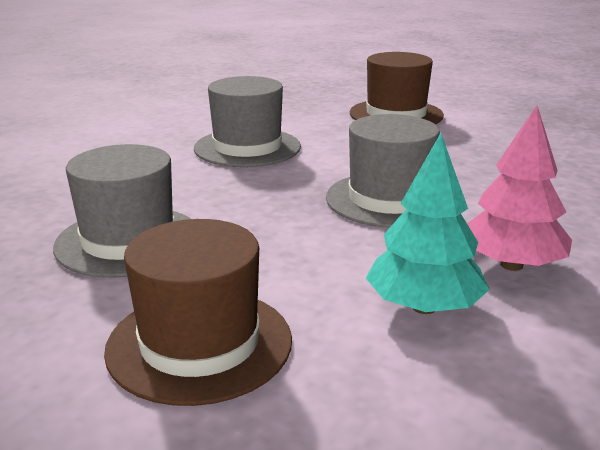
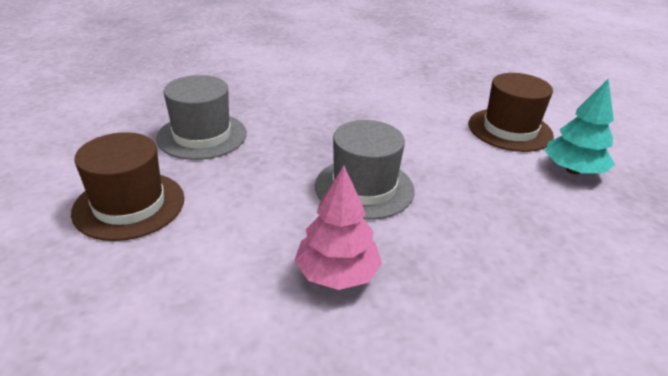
camera: 45 degrees right, 10 degrees up
(247, 147) = (361, 109): grey hat -> none
(424, 307) = (240, 259): turquoise tree -> turquoise tree (573, 170)

